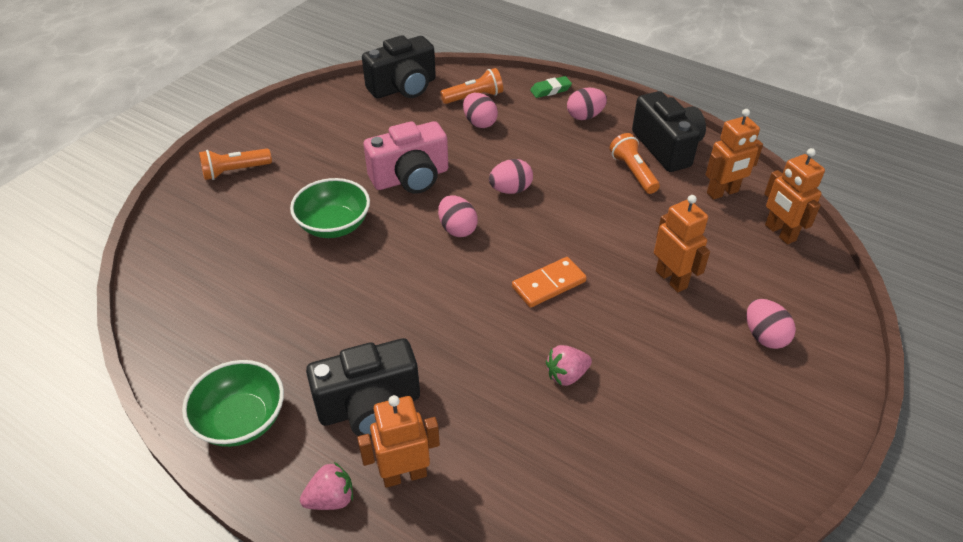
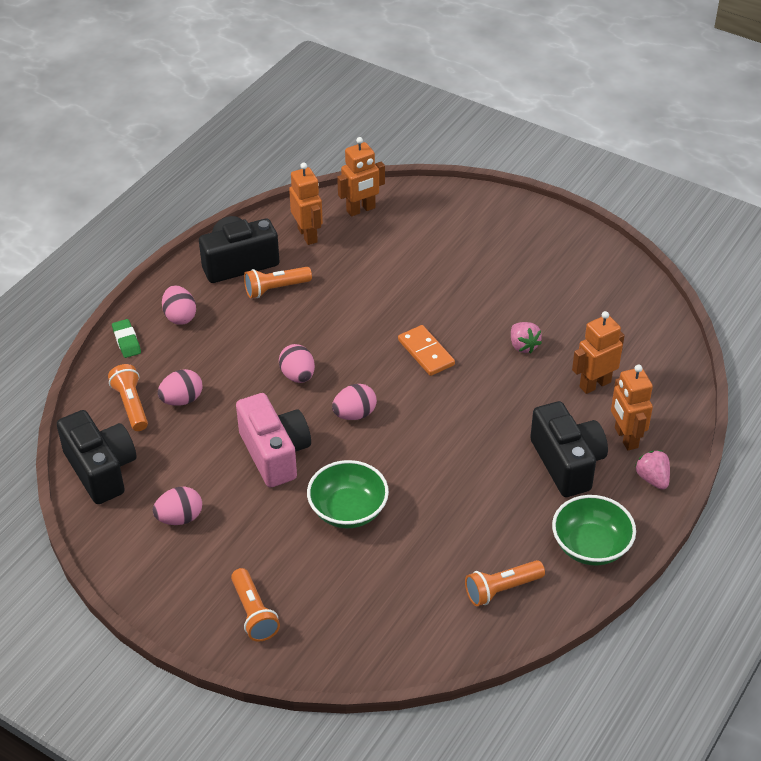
camera: 90 degrees left, 0 degrees up
(207, 335) = (502, 589): none -> orange flashlight
(671, 279) = (417, 278): orange robot -> orange robot (594, 384)
(764, 336) = (475, 236): pink egg -> pink egg (180, 518)

